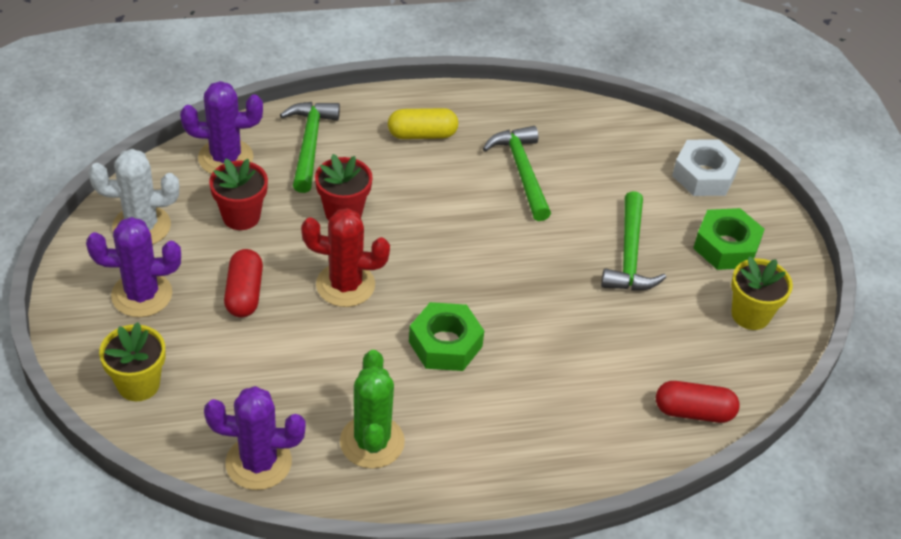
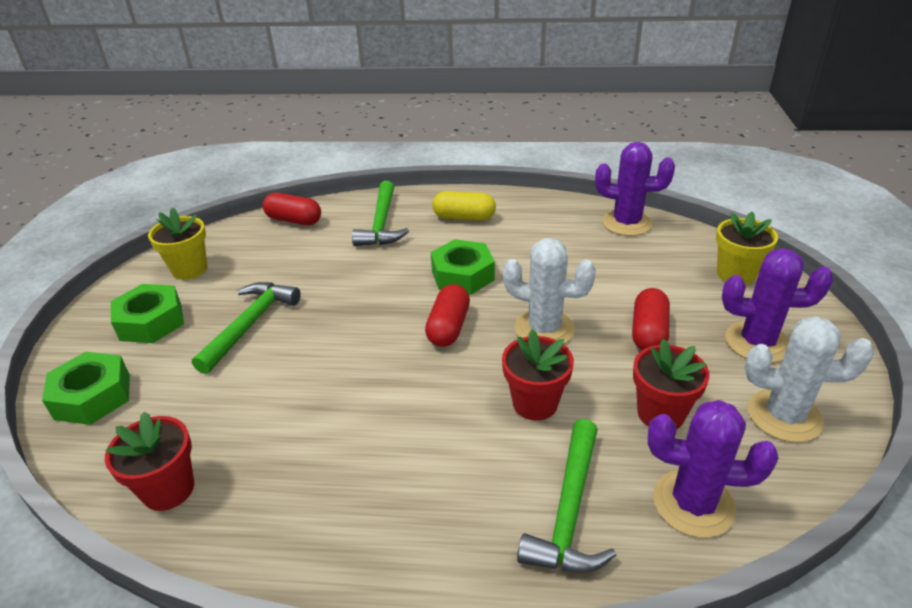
camera: 160 degrees left, 10 degrees down
(345, 285) = (544, 329): red cactus -> white cactus
(372, 442) = (540, 226): green cactus -> none
(422, 134) = (402, 504): yellow capsule -> yellow capsule (464, 217)
(438, 275) = (448, 327): none -> red capsule
(522, 172) = (298, 428): green hammer -> green hammer (381, 224)
(585, 124) = (168, 489): none -> red flower pot
(704, 175) = (93, 396): white nut -> green nut

